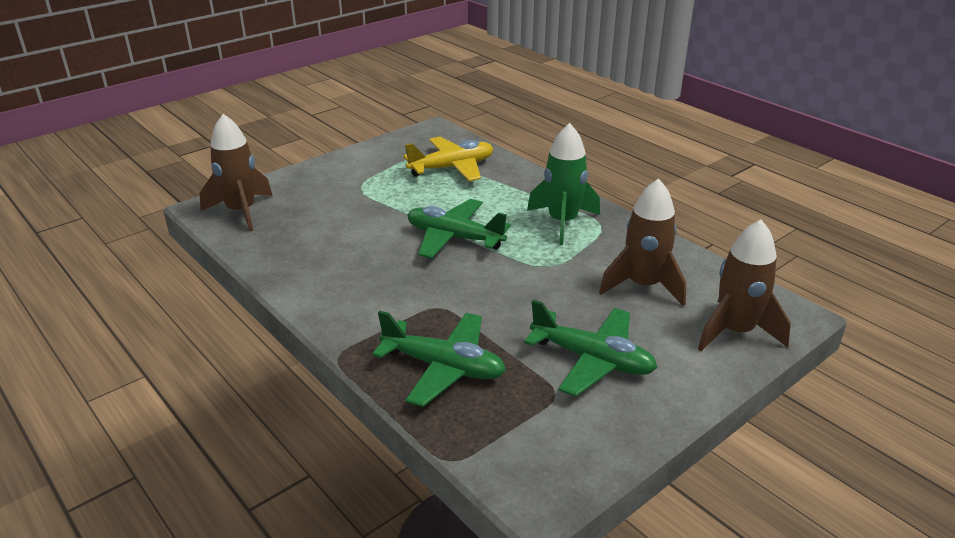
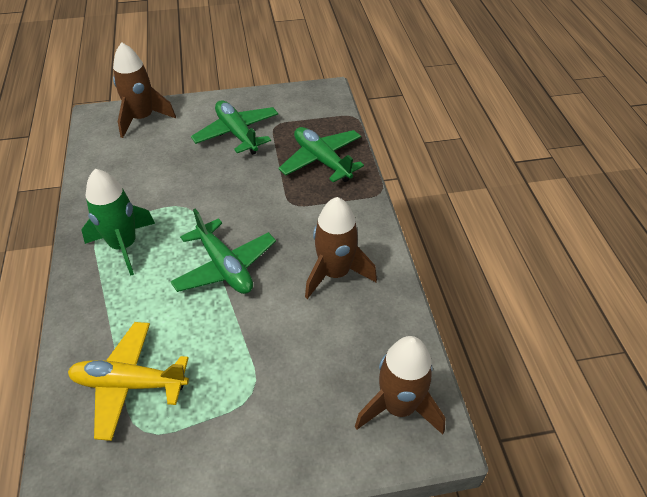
camera: 150 degrees left, 15 degrees up
(643, 286) = (147, 165): brown rocket -> brown rocket (335, 273)

